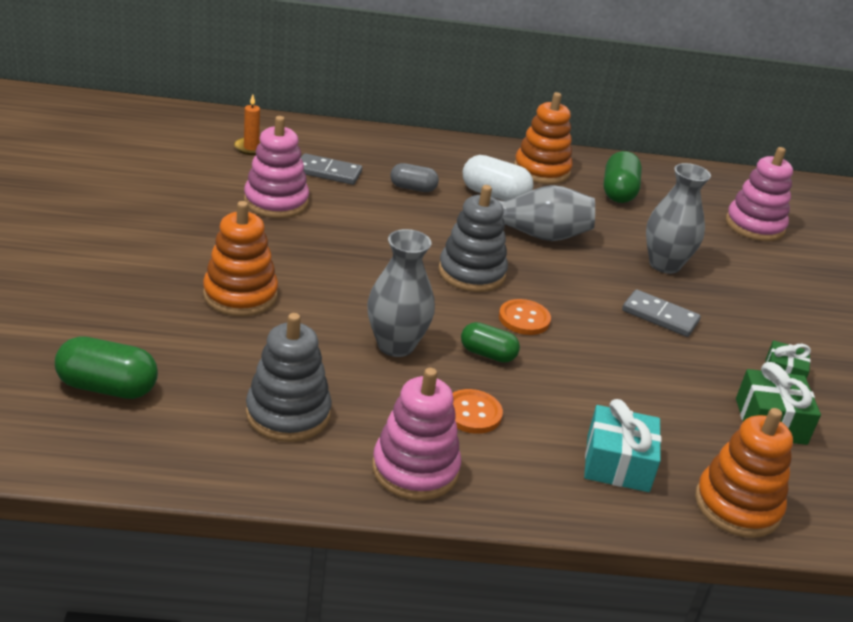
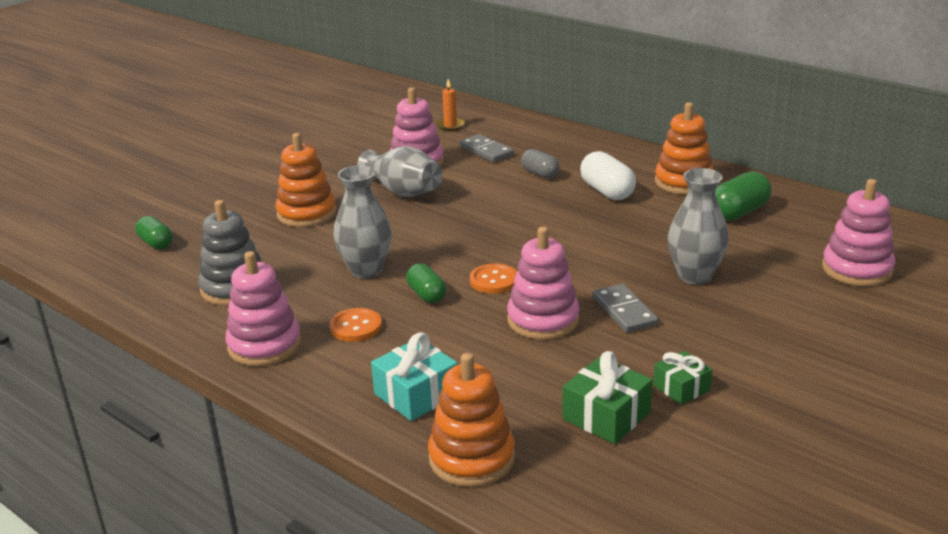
camera: 45 degrees right, 5 degrees down
(107, 387) = (156, 243): green capsule -> green capsule, size x0.66
(471, 273) = (499, 240): grey stacking toy -> none
(539, 235) = (603, 228): grey vase -> grey vase (403, 191)
(614, 347) = (543, 320): none -> pink stacking toy

